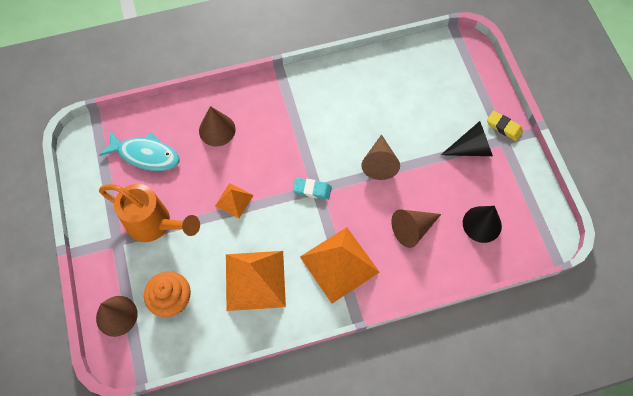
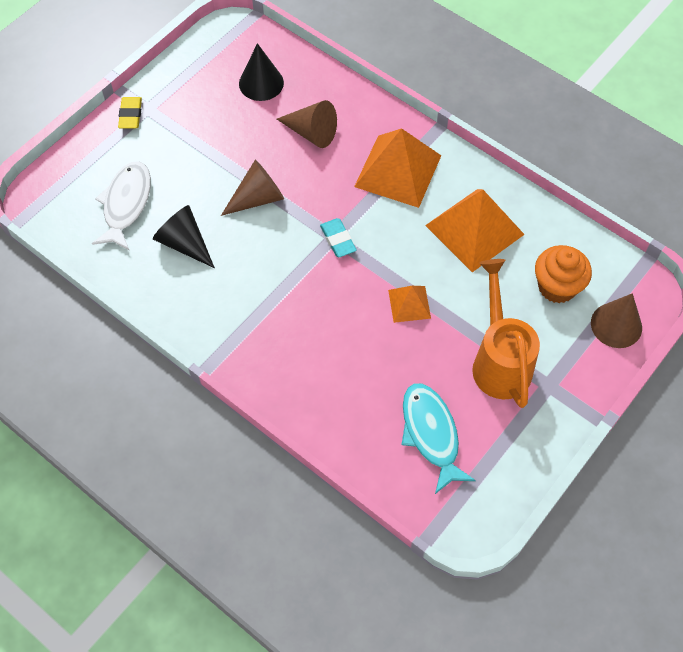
camera: 125 degrees left, 5 degrees down
(217, 130) = (339, 380): brown cone -> none
(428, 88) = (126, 204): none -> white fish
(471, 148) = (179, 130): black cone -> black cone (184, 243)

